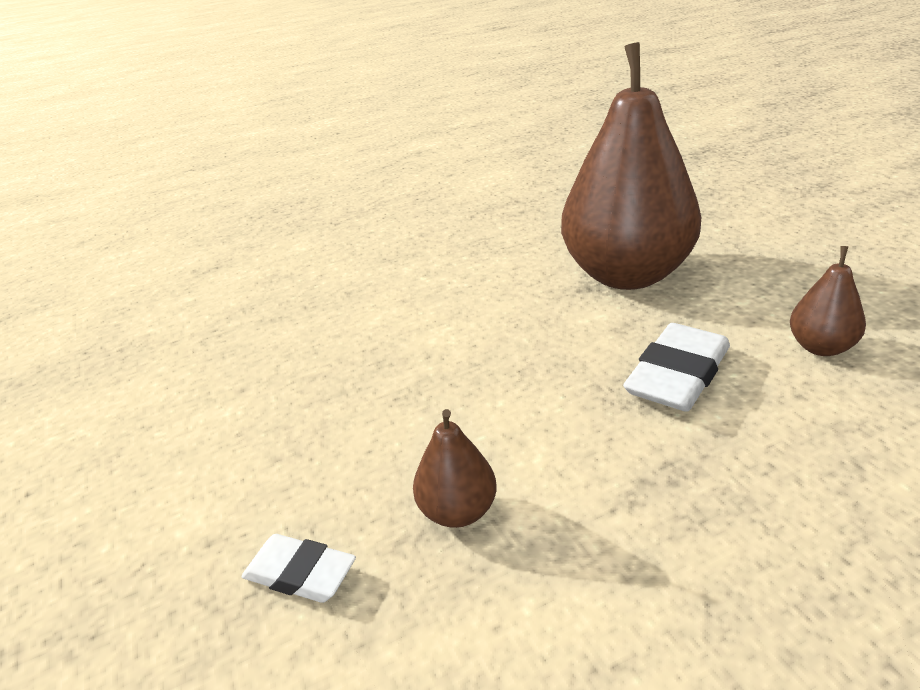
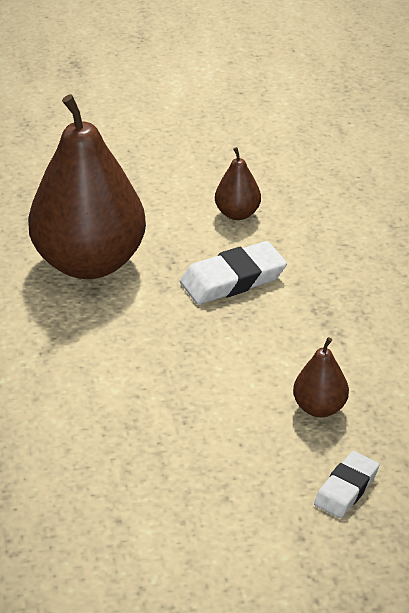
camera: 80 degrees left, 5 degrees up
(677, 375) = (233, 279): white eraser -> white eraser turned 75 degrees counterclockwise

